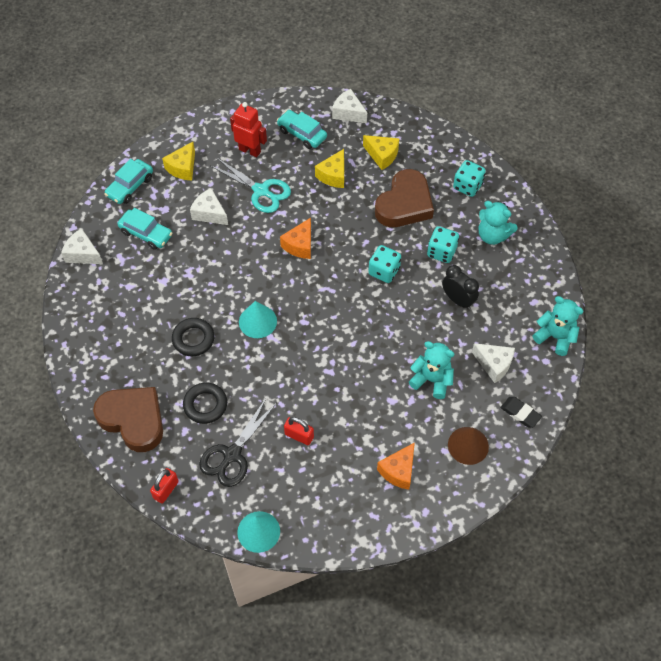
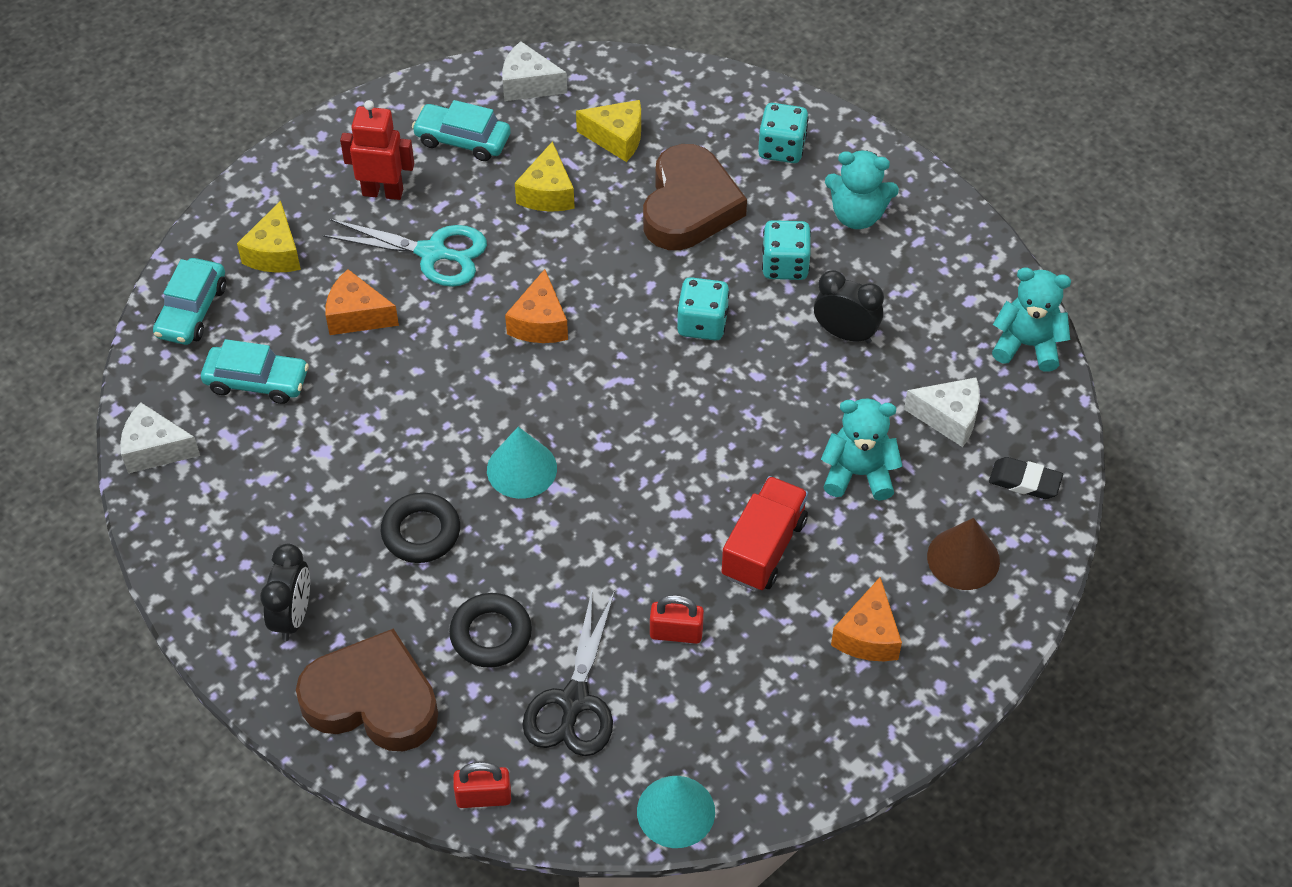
camera: 20 degrees left, 5 degrees down
(113, 363) = (293, 616): none -> black clock
(166, 490) = (483, 797): red padlock -> red padlock turned 75 degrees clockwise
(209, 213) = (357, 315): white cheese -> orange cheese
(364, 404) = (763, 548): none -> red truck

